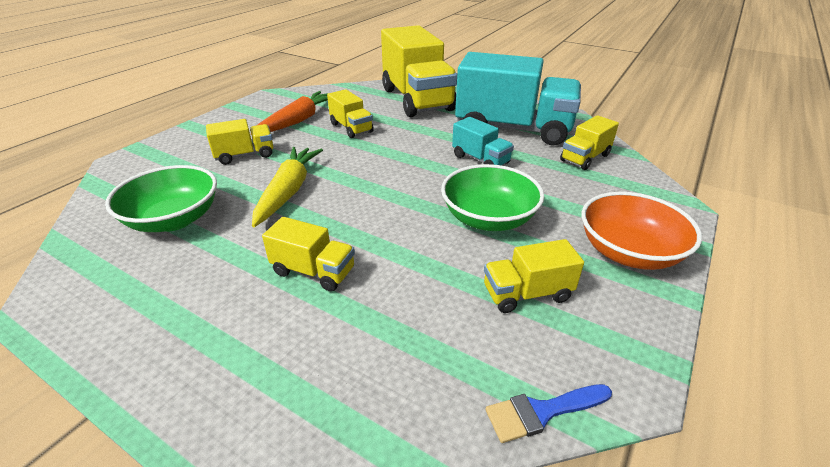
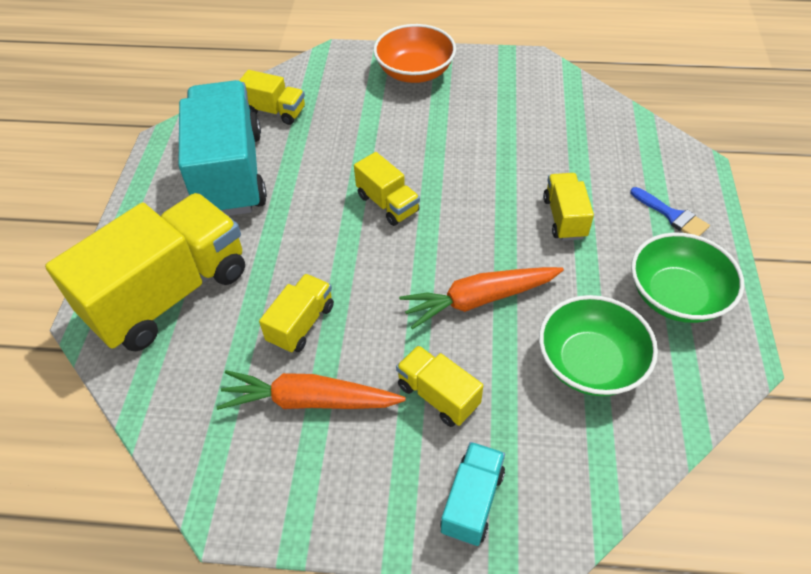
camera: 115 degrees left, 15 degrees up
(288, 191) = (479, 300): yellow carrot -> orange carrot
(480, 160) = (320, 179): turquoise truck -> turquoise truck (472, 501)
(488, 218) = (422, 146): green bowl -> green bowl (676, 296)
(527, 293) = (496, 107): yellow truck -> yellow truck (387, 203)
(541, 412) = (578, 85): blue brush -> blue brush (672, 215)

